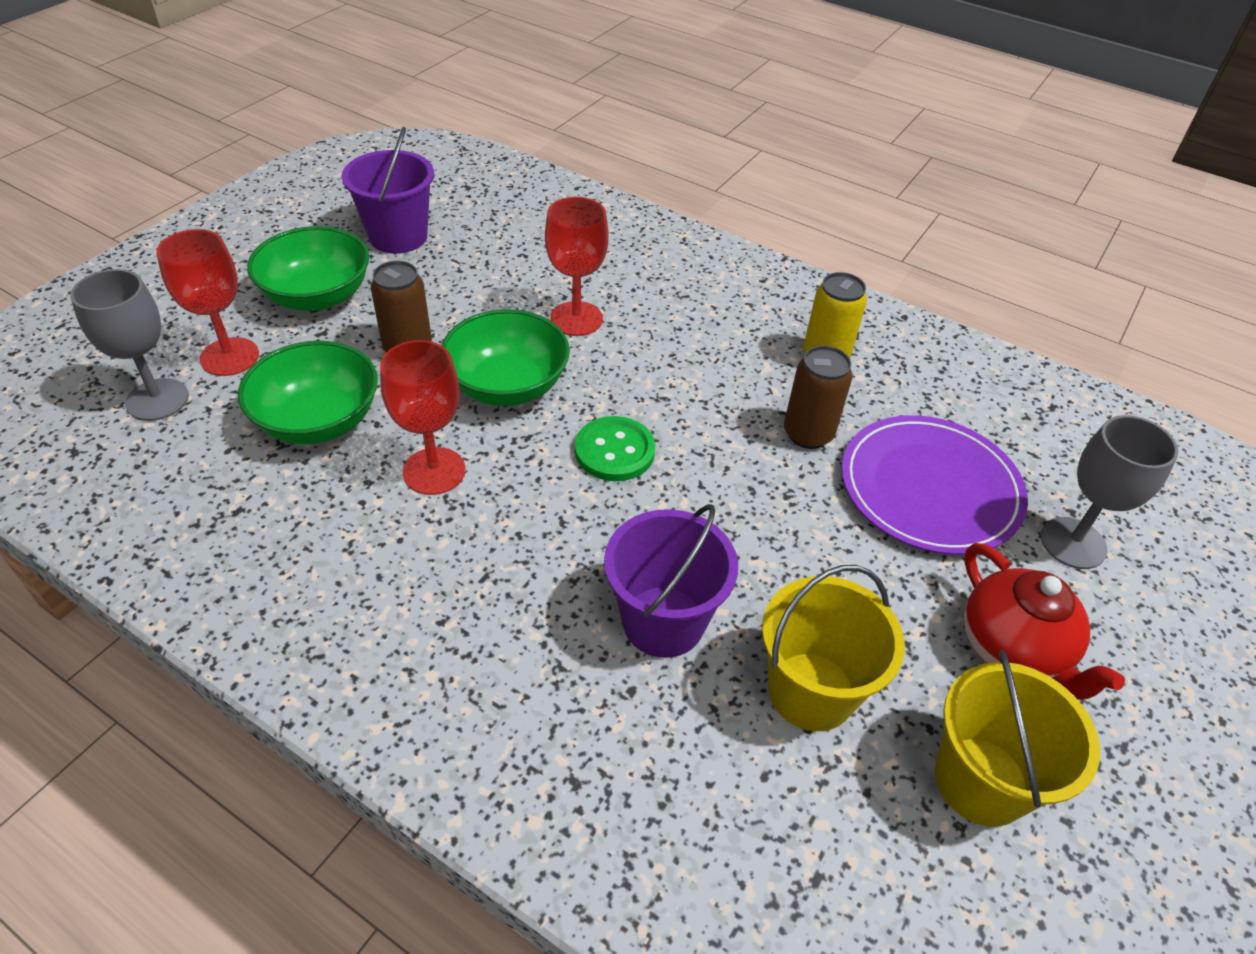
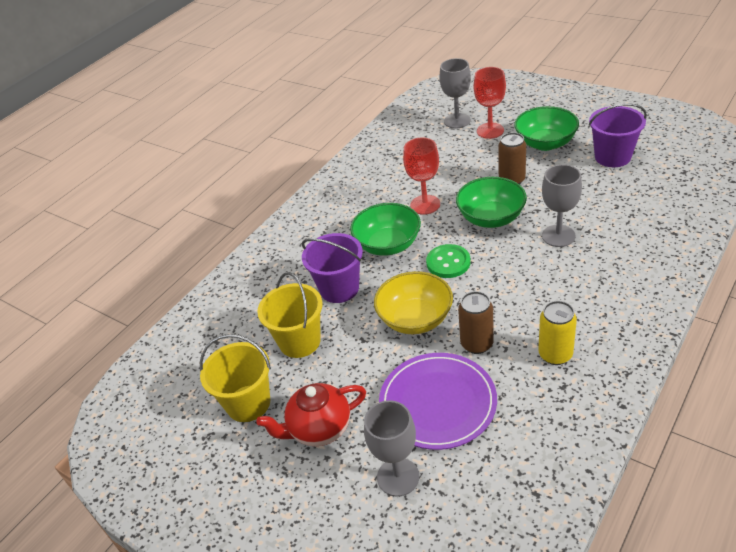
camera: 100 degrees right, 5 degrees down
(318, 421) = (452, 165): green bowl -> green bowl (388, 245)
(576, 319) = (558, 236): red goblet -> grey goblet
(753, 505) = (415, 319): none -> yellow bowl

